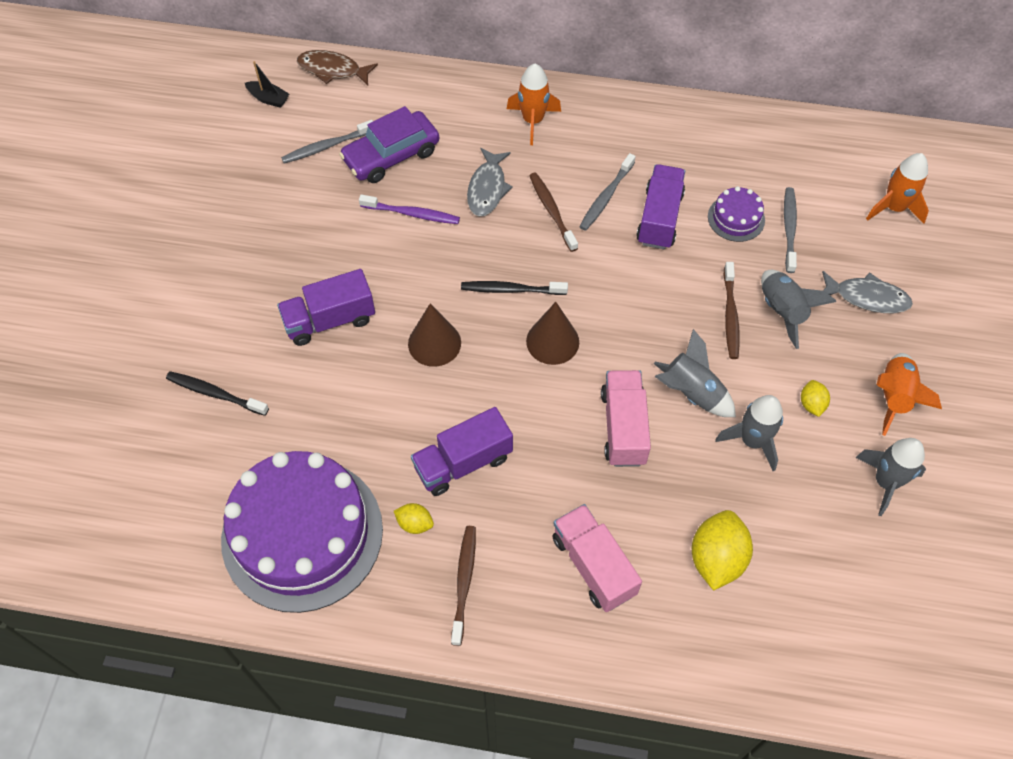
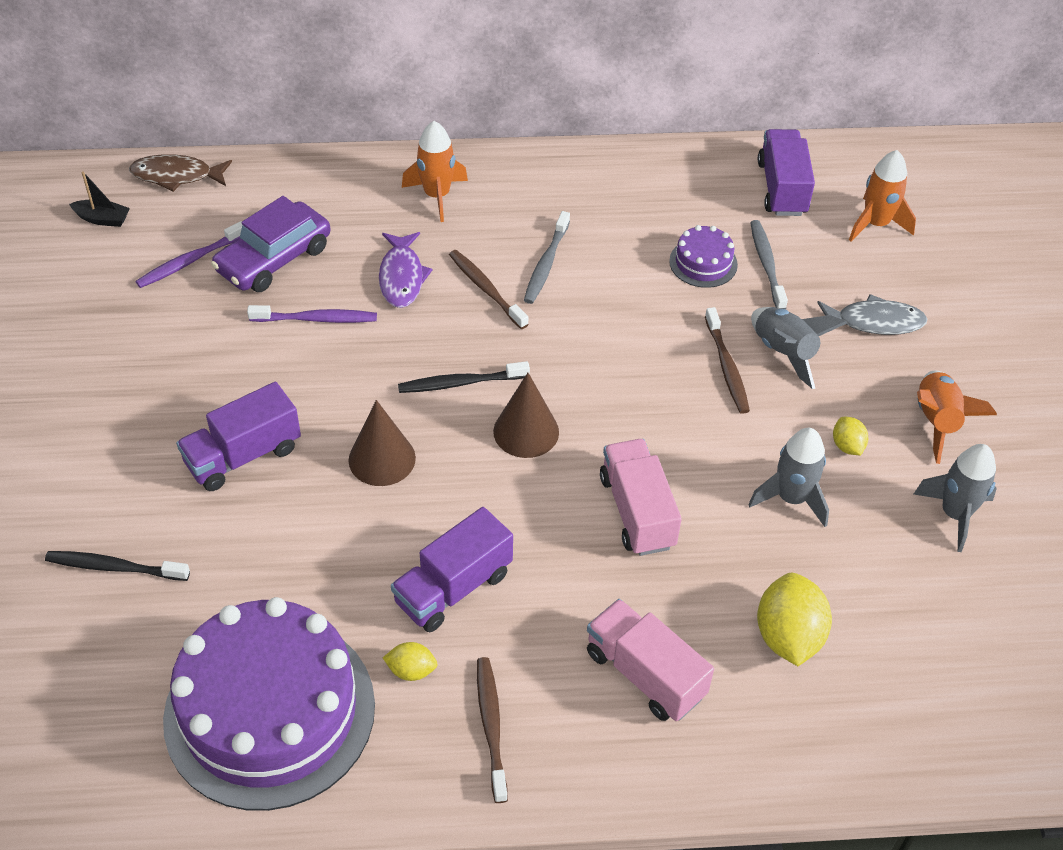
camera: 15 degrees left, 10 degrees down
(326, 146) = (190, 261): grey toothbrush -> purple toothbrush
(487, 188) = (402, 277): grey fish -> purple fish
(659, 218) = (615, 277): purple truck -> purple truck (782, 188)
(691, 393) = (706, 459): grey rocket -> none

